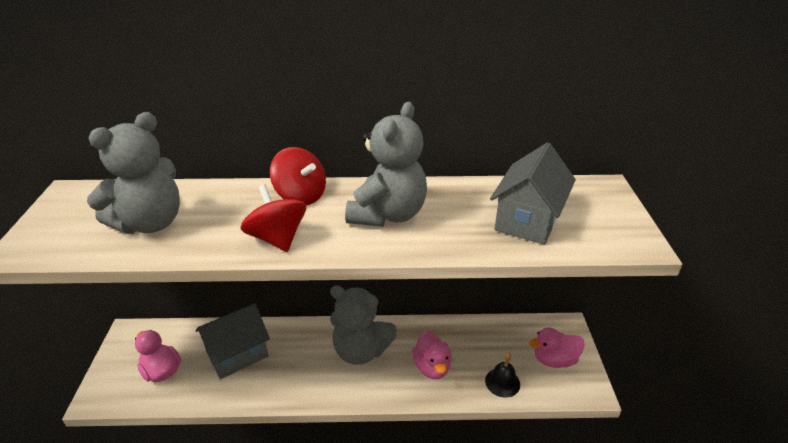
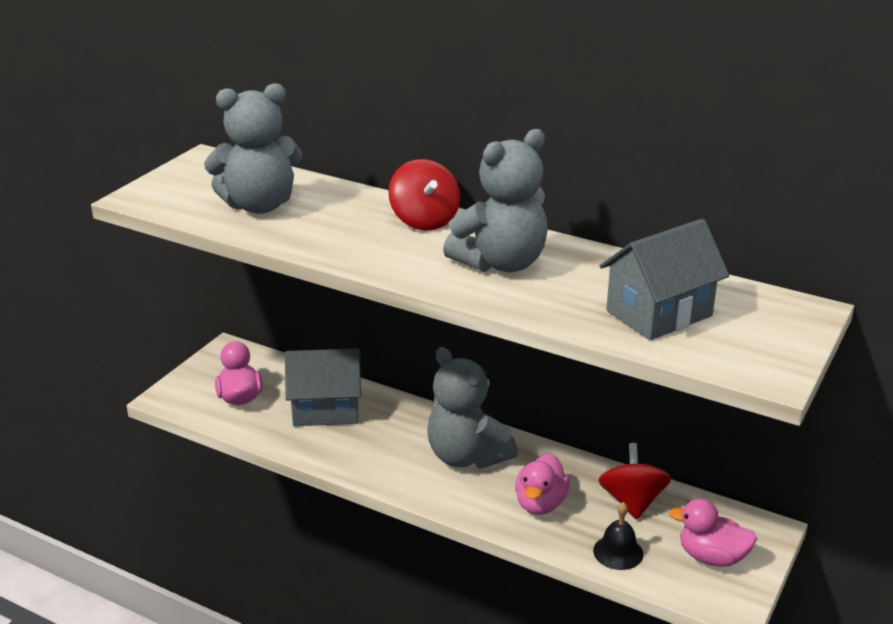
camera: 30 degrees right, 5 degrees down
(277, 238) = (366, 252): red spinning top -> red spinning top (632, 502)

